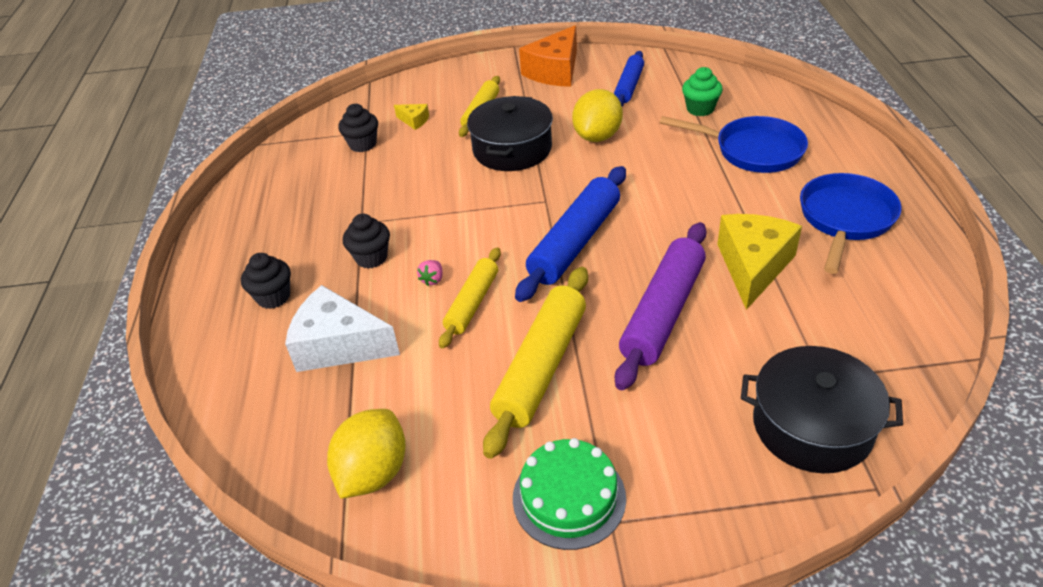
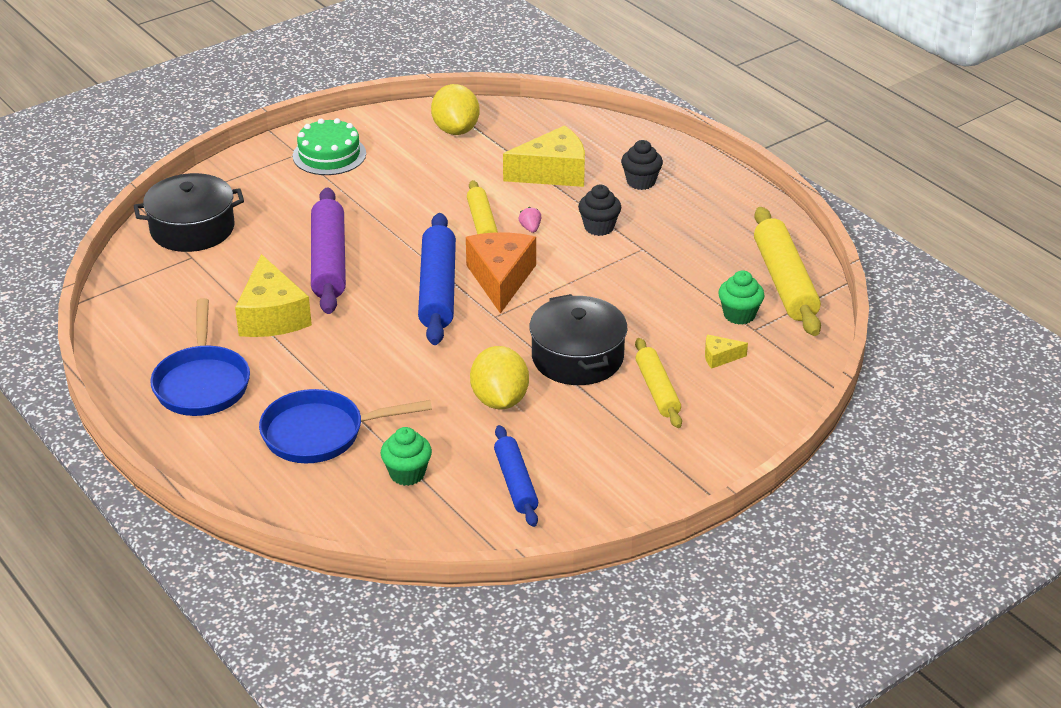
camera: 145 degrees right, 5 degrees down
(339, 345) = (553, 173): white cheese -> yellow cheese
(363, 144) = (739, 315): black cupcake -> green cupcake
(541, 366) = (396, 204): yellow rolling pin -> yellow rolling pin (785, 282)
(555, 71) = (628, 478): orange cheese -> orange cheese (501, 279)

